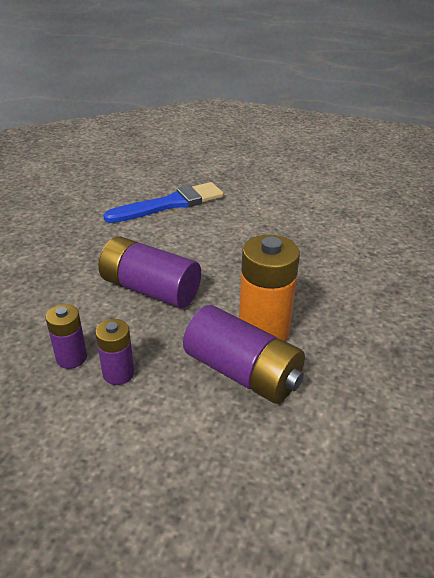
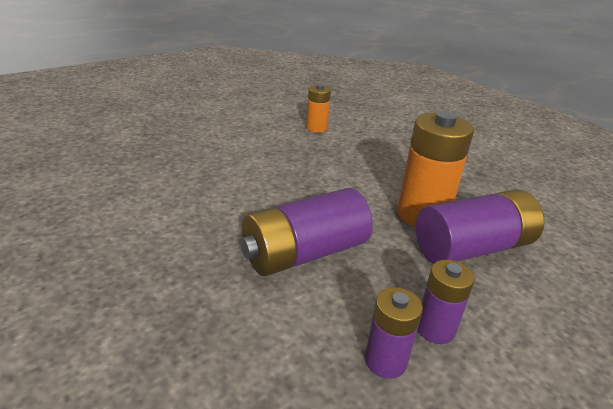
camera: 60 degrees left, 5 degrees down
(170, 204) = (157, 181): blue brush -> none
(340, 230) = (316, 128): none -> orange battery

